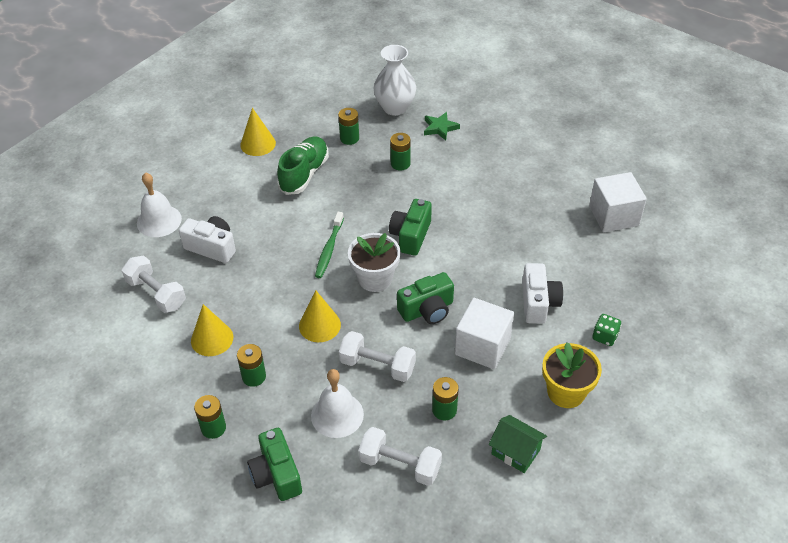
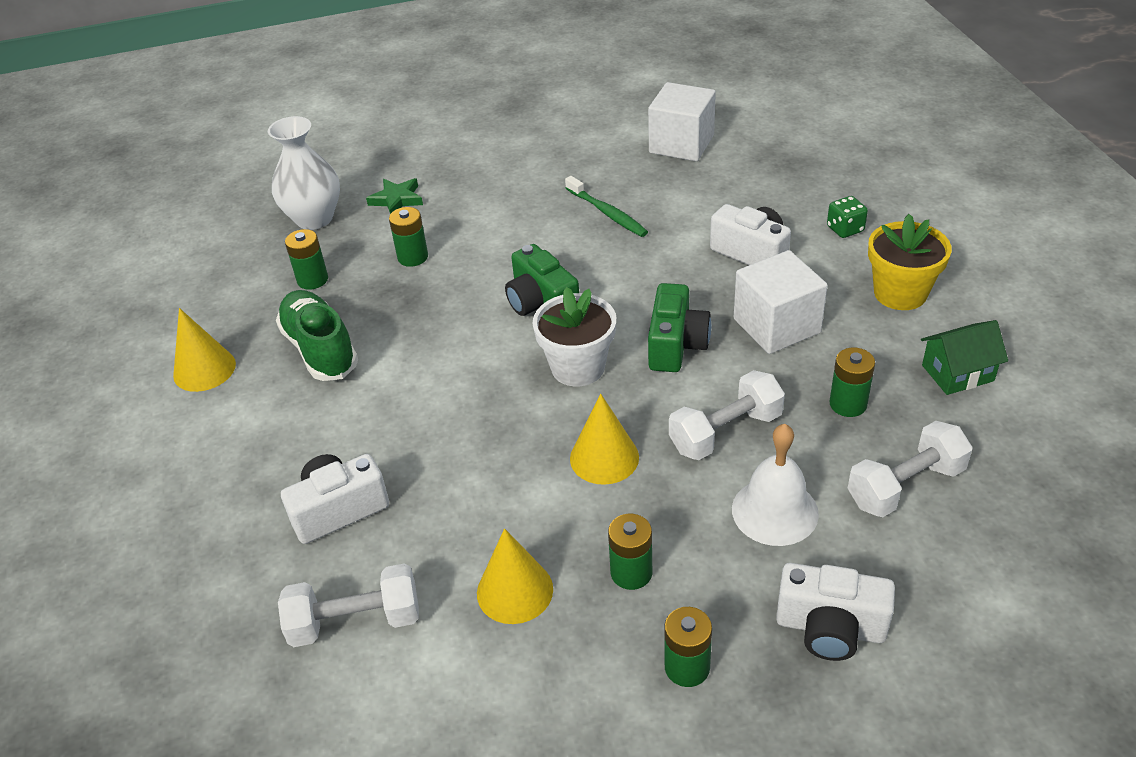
camera: 50 degrees left, 5 degrees down
(159, 221) = (211, 550): white bell -> none
(276, 474) = (830, 628): green camera -> white camera
(329, 249) = (481, 387): green toothbrush -> green toothbrush (607, 213)

